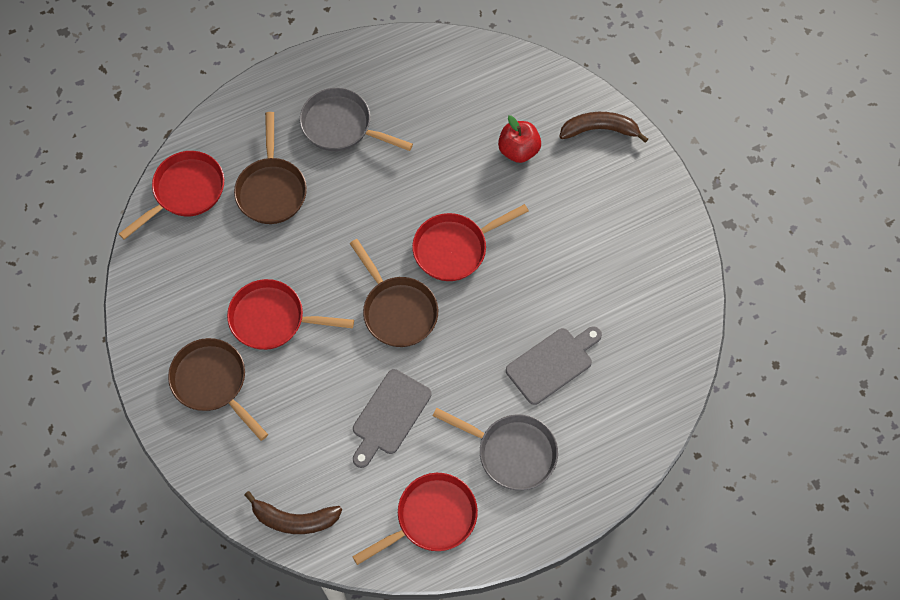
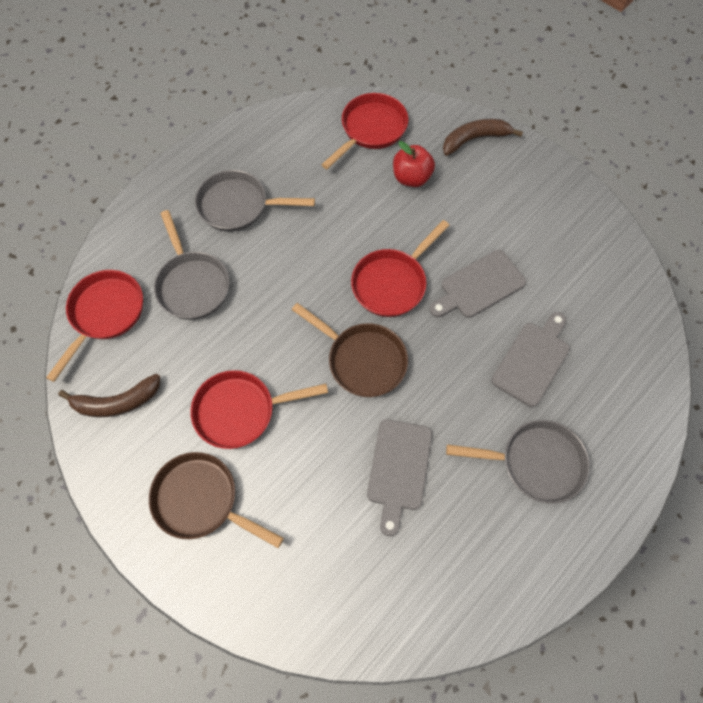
camera: 20 degrees left, 0 degrees up
(271, 190) = (192, 284): brown pan -> grey pan
(294, 519) = (345, 621): brown banana -> brown banana (117, 402)
(431, 518) = (488, 563): red pan -> red pan (371, 130)
(535, 278) = (479, 286): none -> grey cutting board

